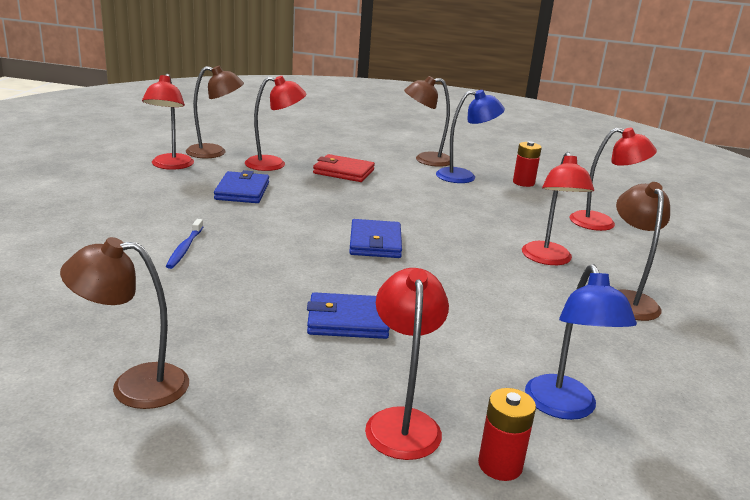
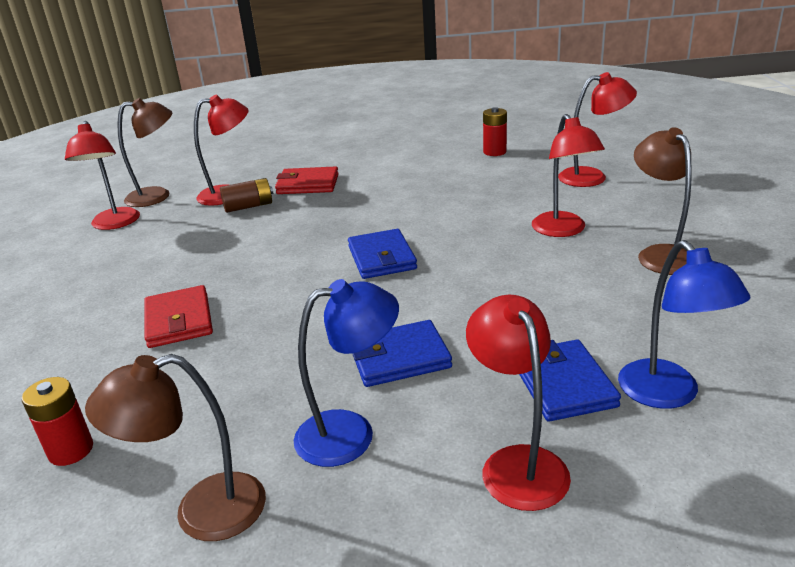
camera: 10 degrees left, 5 degrees up
(185, 248) = (179, 320): blue toothbrush -> red wallet
(242, 191) = (210, 234): blue wallet -> blue wallet (563, 384)
(285, 177) = (249, 206): none -> brown battery
(425, 160) = (385, 150): brown lamp -> none
(464, 176) = (433, 159): blue lamp -> blue lamp (351, 433)
(500, 465) = (642, 483): red battery -> red battery (71, 450)

